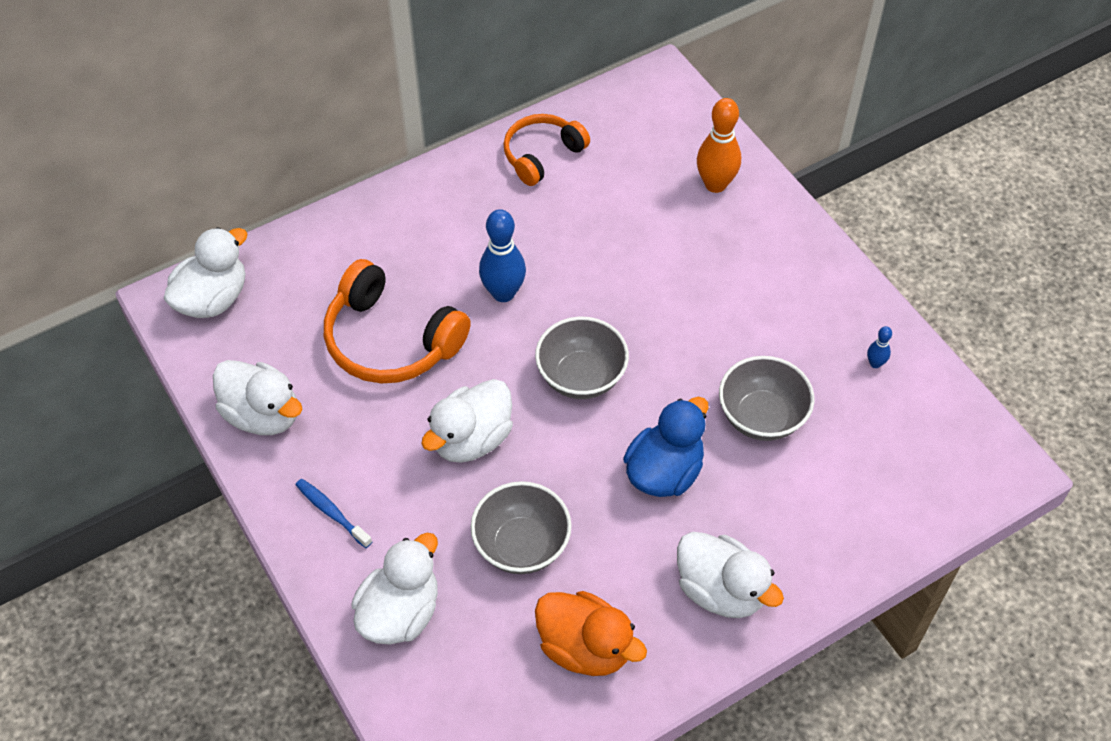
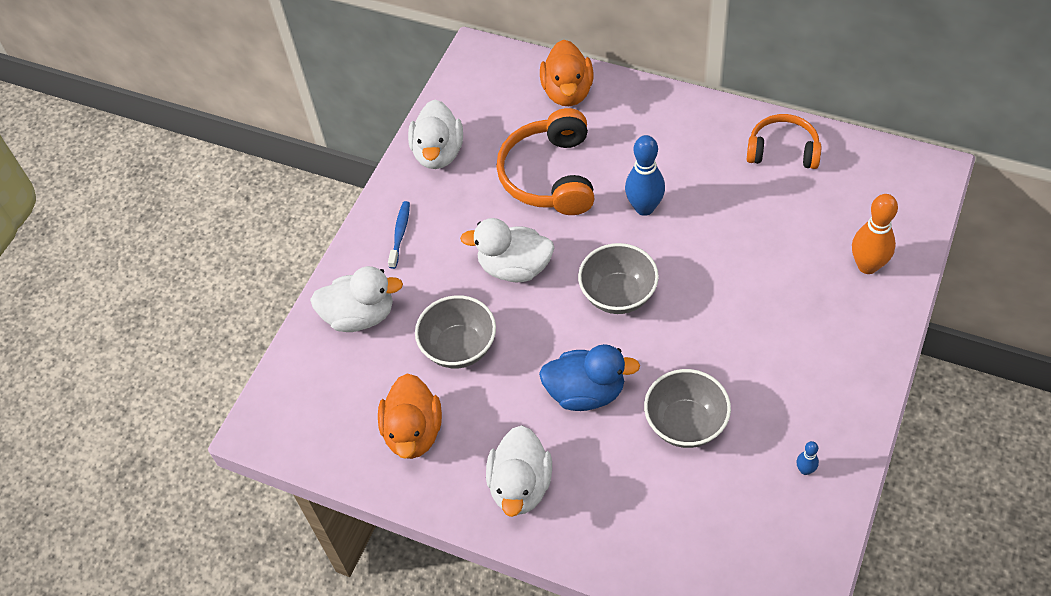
camera: 60 degrees right, 0 degrees up
(213, 299) = (497, 71): white duck -> none
(304, 261) = (567, 92): none -> orange duck

